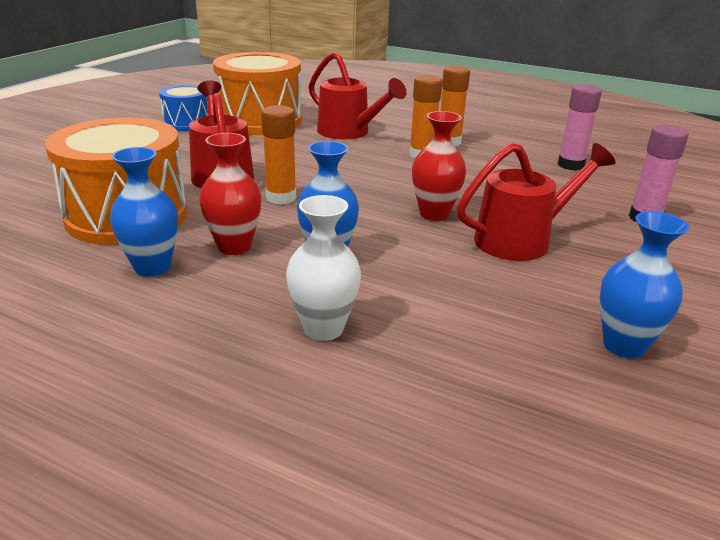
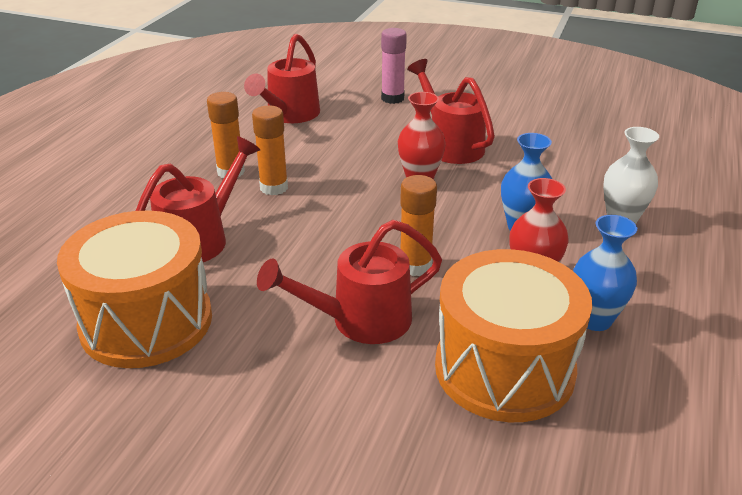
camera: 95 degrees left, 5 degrees up
(187, 123) = (153, 402): blue drum -> none
(570, 165) = (289, 115): pink glue stick -> red watering can
(624, 345) = (567, 124): blue vase -> none

